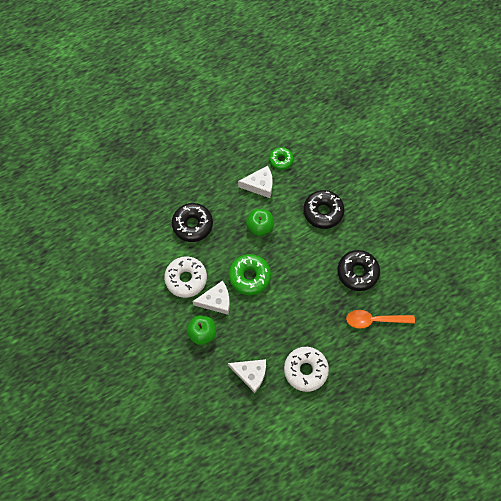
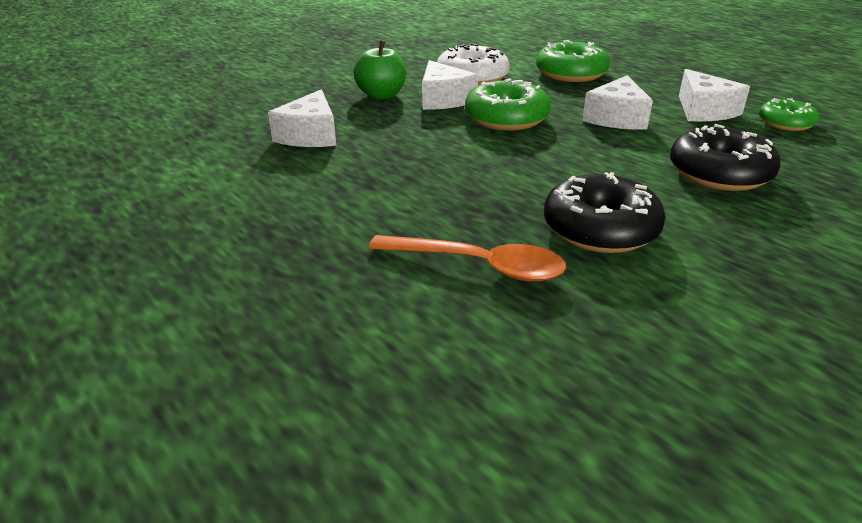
camera: 80 degrees right, 35 degrees down
(192, 225) = (571, 74): black donut -> green donut
(260, 226) = (617, 118): green apple -> white cheese
(305, 370) = (323, 184): white donut -> none
(374, 320) = (478, 265): orange spoon -> orange spoon turned 120 degrees clockwise

